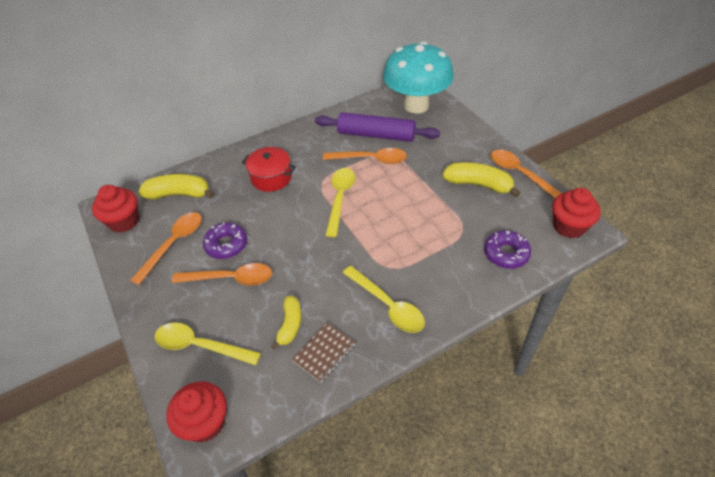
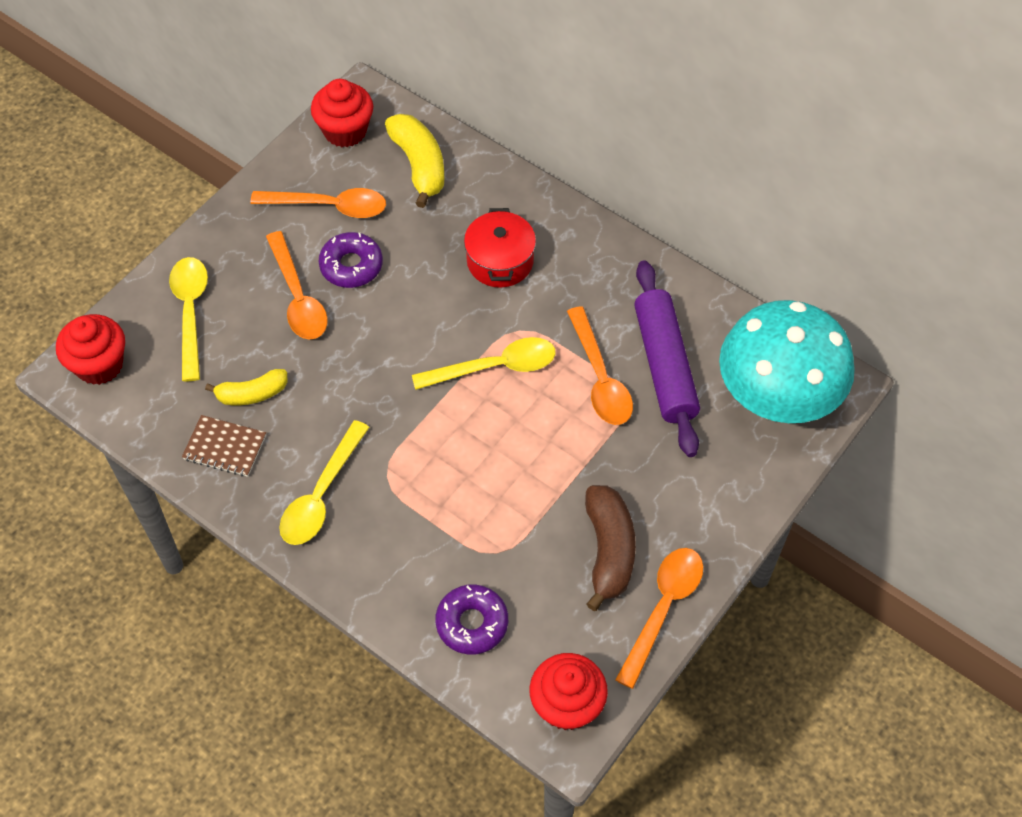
camera: 65 degrees right, 10 degrees up
(478, 184) = (608, 551): yellow banana -> brown banana

